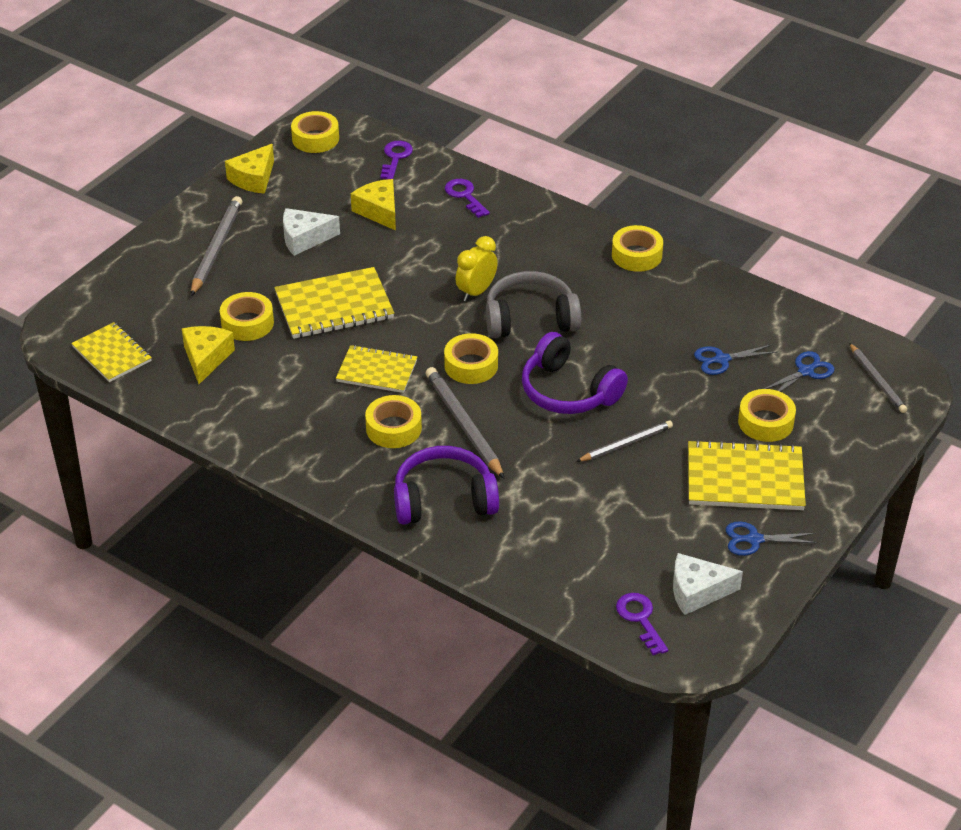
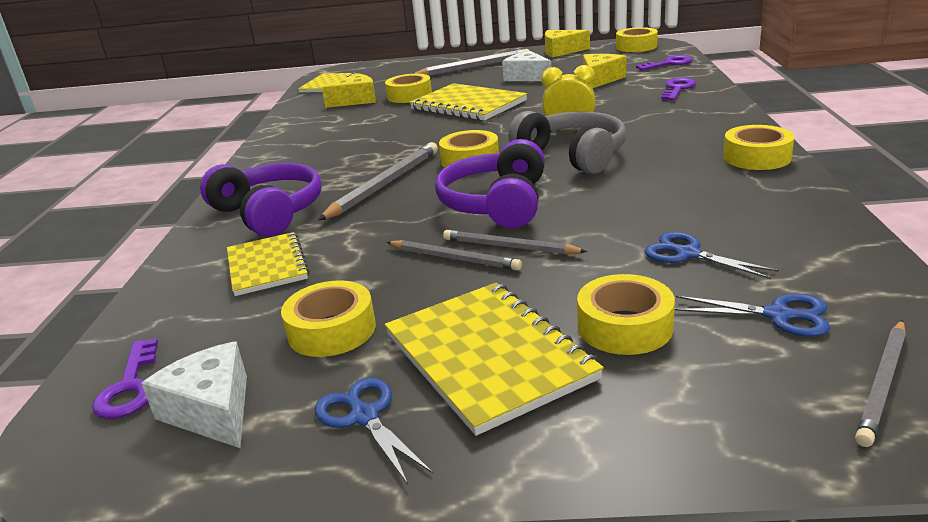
camera: 60 degrees right, 15 degrees down
(377, 371) = (412, 138): yellow notebook -> yellow notebook (267, 266)
(393, 428) = (347, 166): yellow tape -> yellow tape (332, 330)
(637, 416) = (509, 247): none -> grey pencil
(640, 619) = (130, 387): purple key -> purple key turned 135 degrees clockwise

